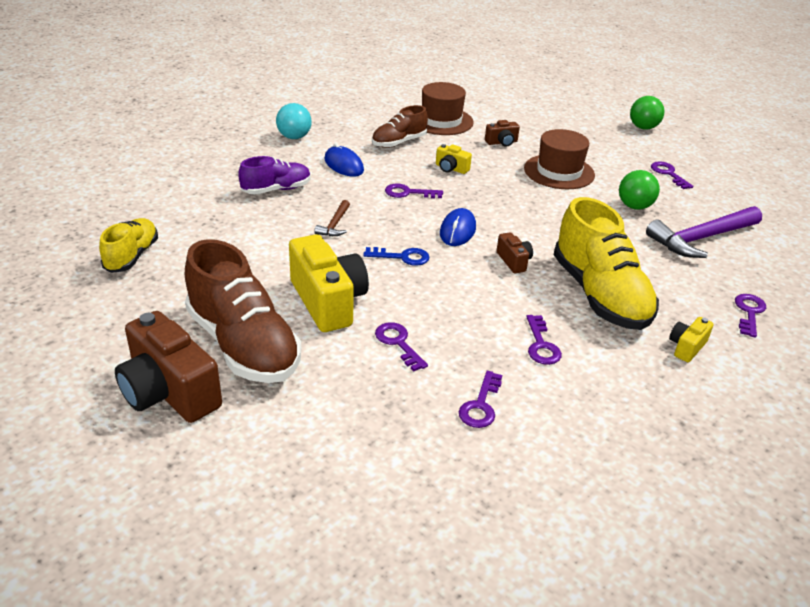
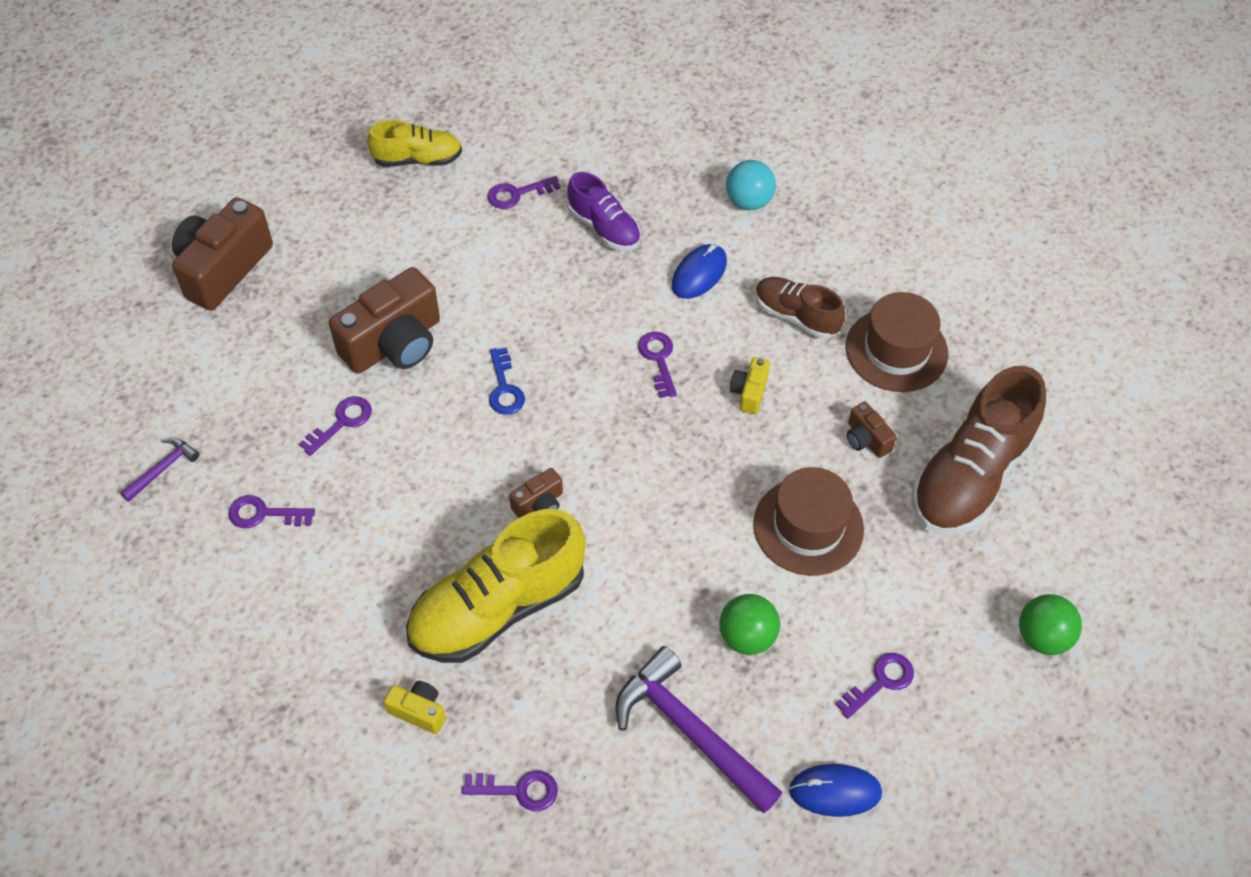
camera: 75 degrees right, 20 degrees up
(243, 345) = (302, 297): brown shoe -> brown shoe (970, 476)
(328, 301) = (394, 343): yellow camera -> brown camera
(335, 224) = (549, 306): brown hammer -> none
(404, 470) = (163, 469): none -> purple hammer
(457, 230) = (587, 431): blue mouse -> blue mouse (835, 791)
(541, 345) = (377, 556): purple key -> purple key (517, 194)

